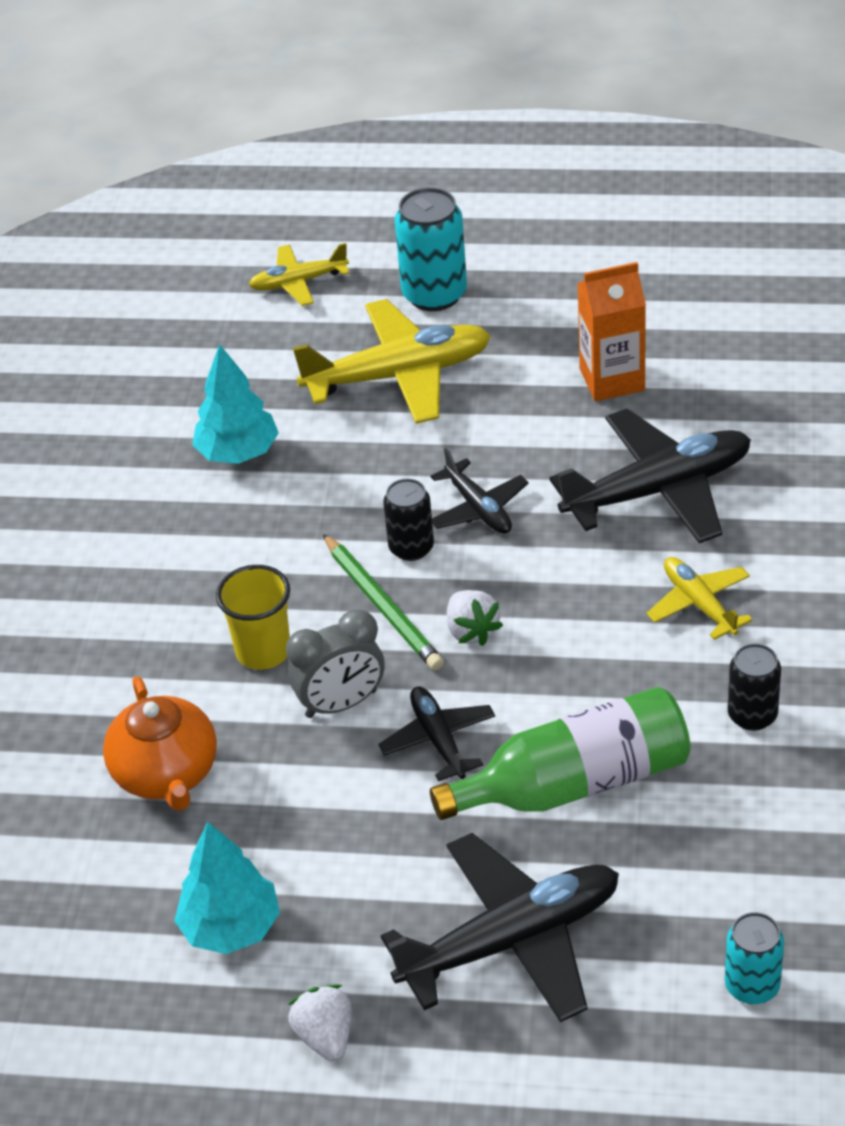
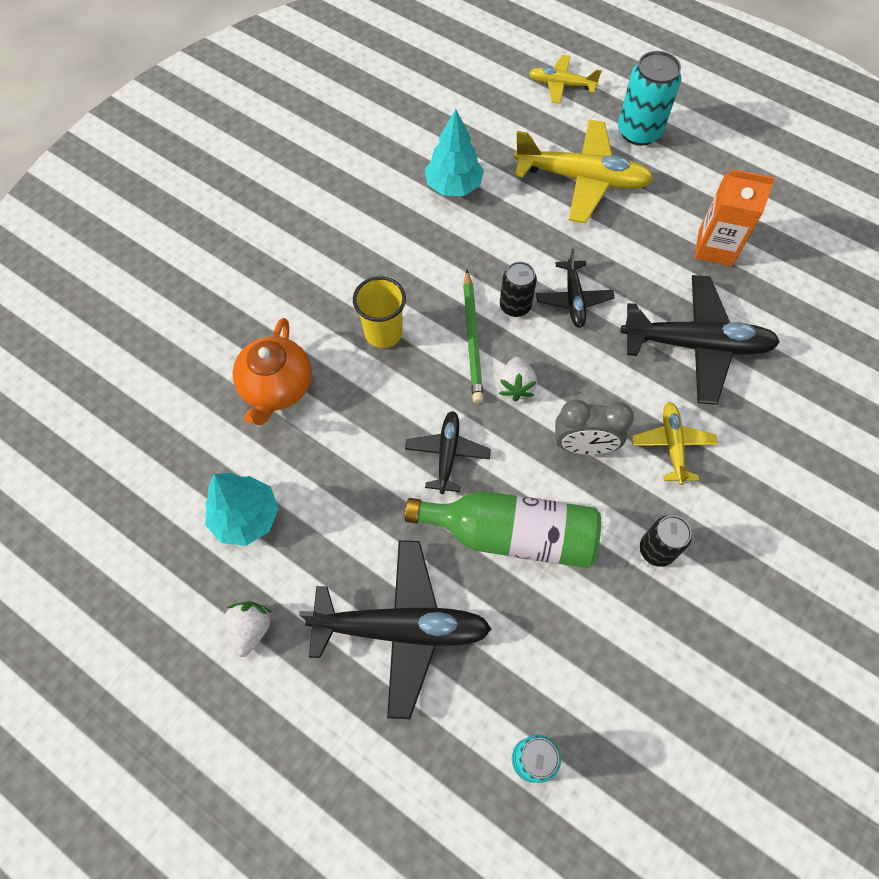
camera: 25 degrees right, 20 degrees up
(341, 704) = (405, 395): grey clock -> grey clock (583, 446)

